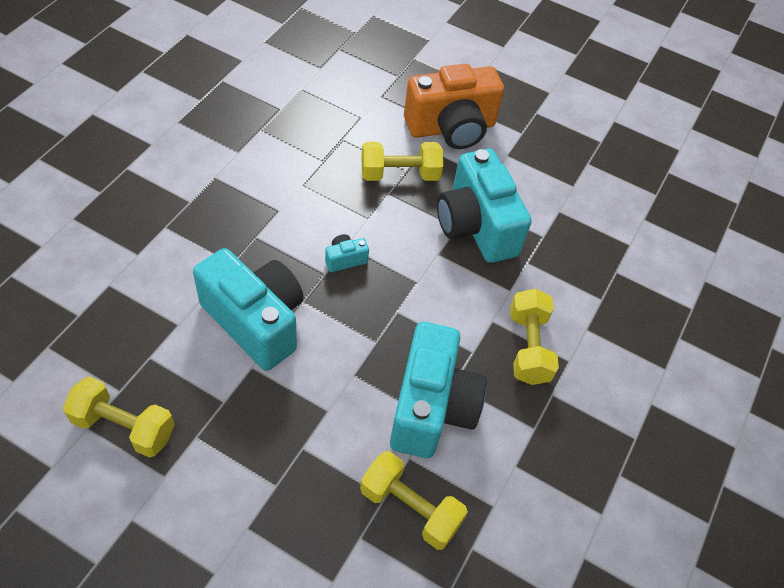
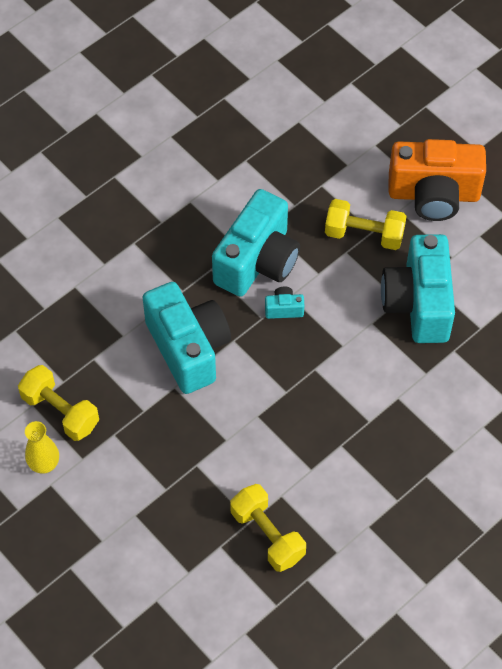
camera: 25 degrees right, 5 degrees up
(118, 496) = (44, 464): none -> yellow vase
(431, 407) = (314, 459): turquoise camera -> turquoise camera (257, 261)
(528, 347) = (421, 429): yellow dumbbell -> none

